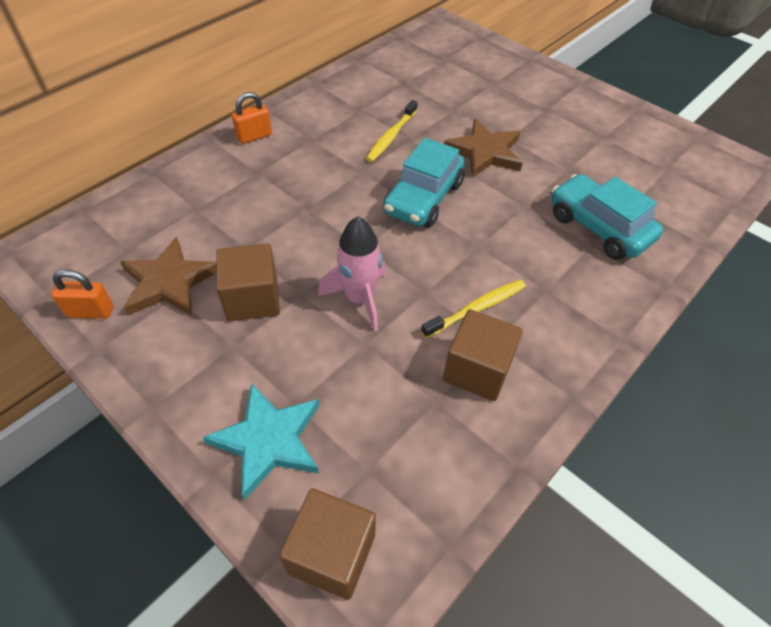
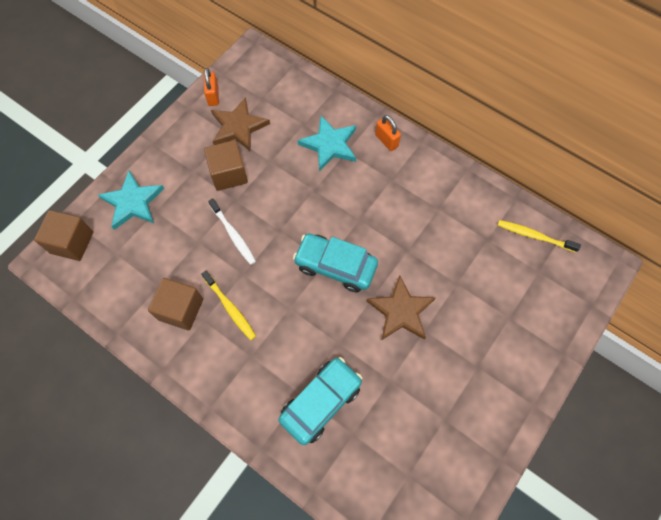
camera: 85 degrees right, 15 degrees up
(241, 186) = (329, 145): none -> turquoise star
(359, 299) = (233, 234): pink rocket -> white toothbrush
(391, 136) = (407, 236): yellow toothbrush -> yellow toothbrush (534, 236)

